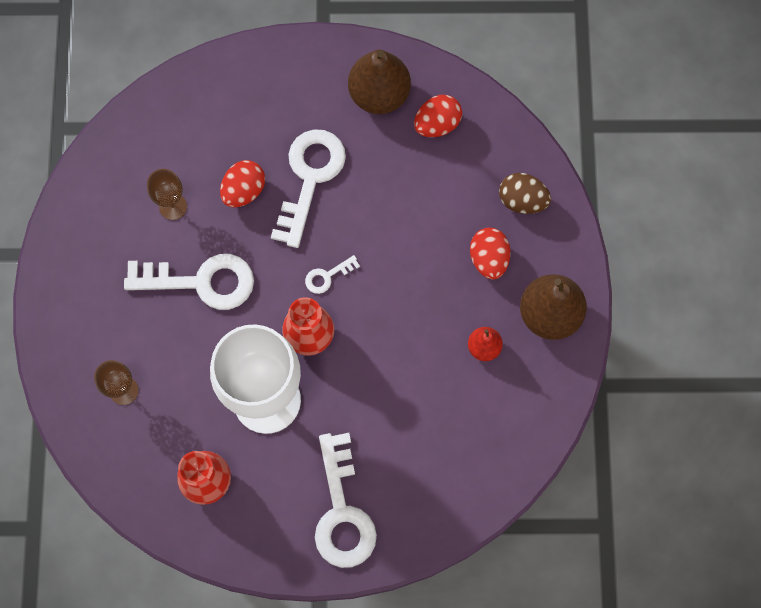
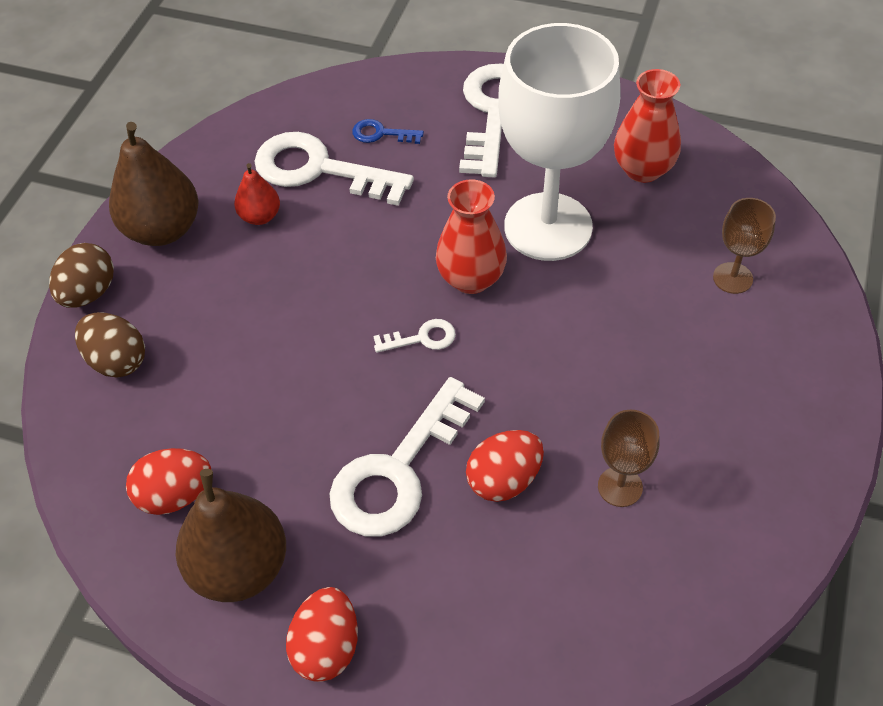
camera: 160 degrees left, 20 degrees down
(201, 282) = (600, 375): white key -> white key (319, 169)
(425, 459) = (381, 134): none -> blue key
(488, 259) = (201, 305): red egg -> red egg (326, 647)
(571, 245) = (89, 293): none -> brown egg

